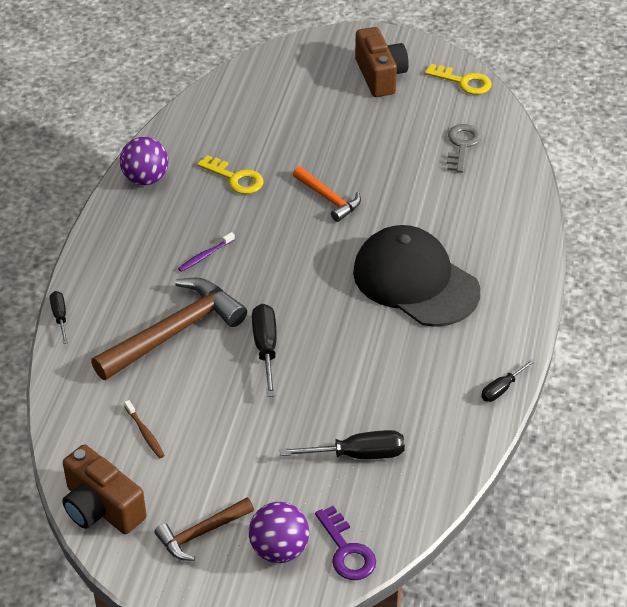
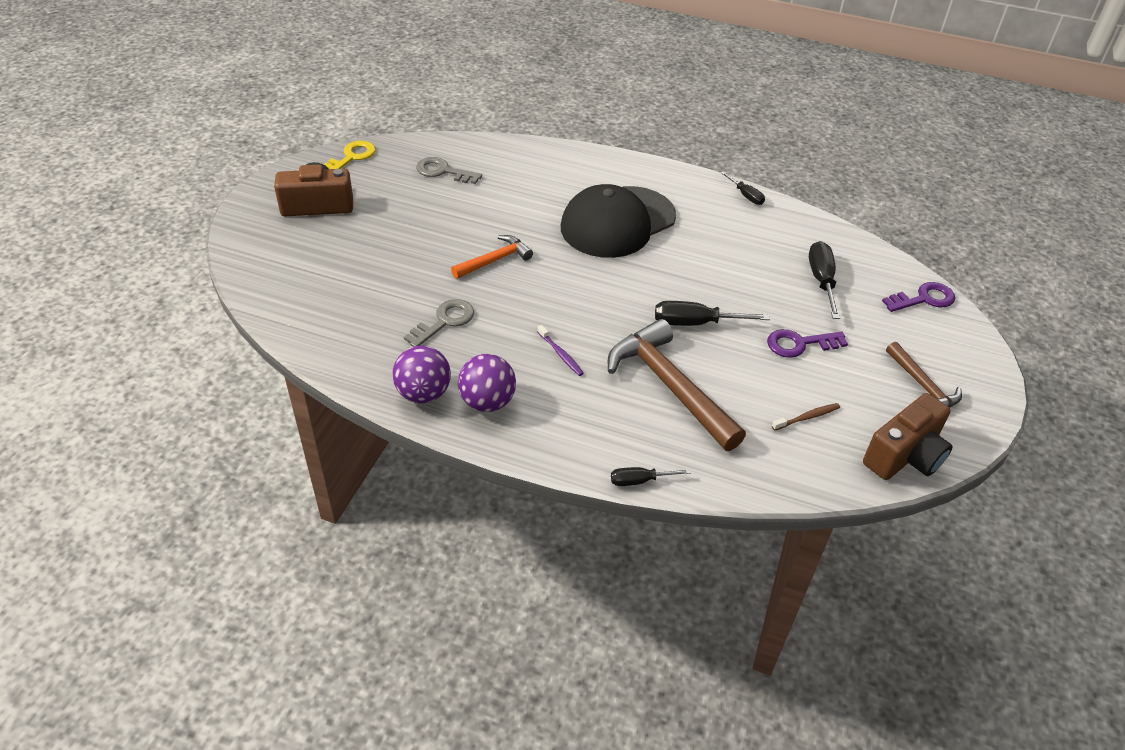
camera: 85 degrees left, 0 degrees up
(235, 178) = (444, 321): yellow key -> grey key
(249, 431) = (799, 344): none -> purple key
(279, 549) = (930, 338): purple ball -> purple ball (487, 402)

